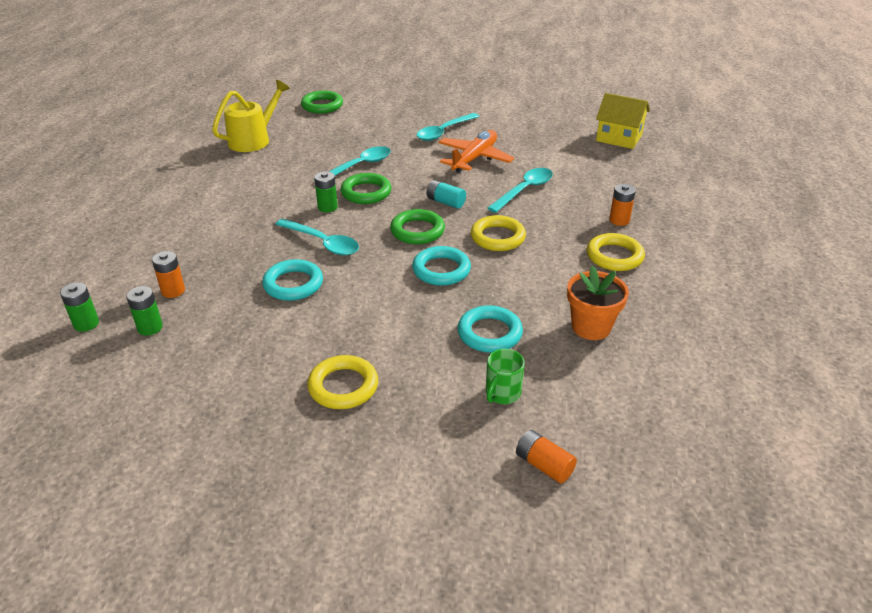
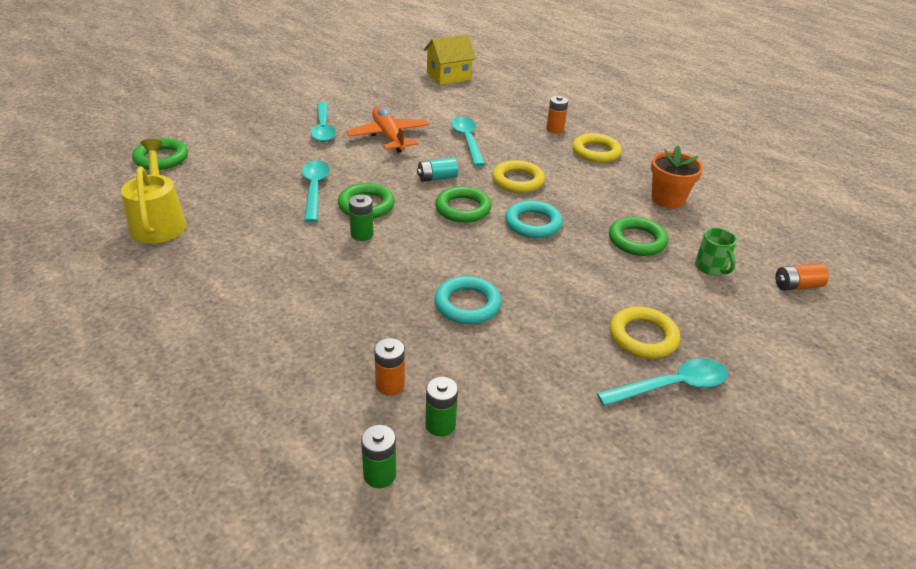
camera: 55 degrees left, 0 degrees up
(323, 243) = (420, 261): turquoise spoon -> turquoise spoon (672, 386)
(489, 333) = (637, 240): turquoise ring -> green ring

